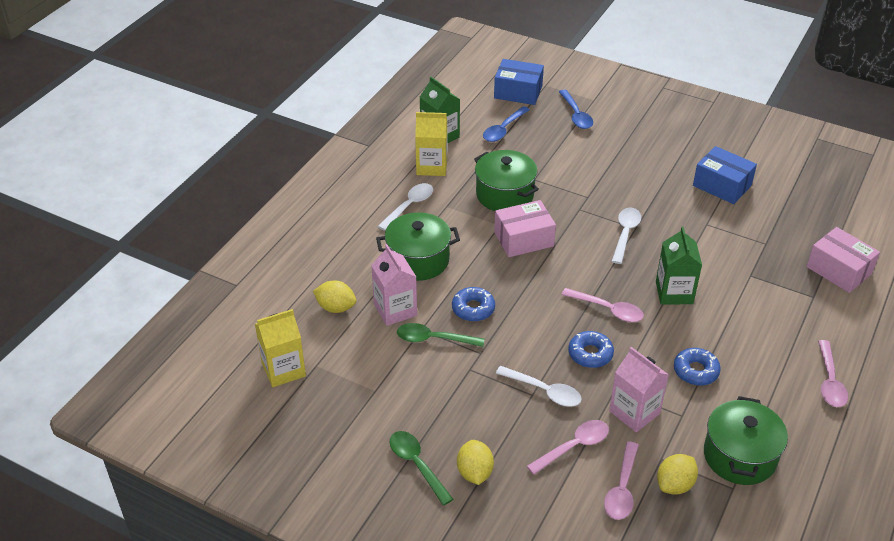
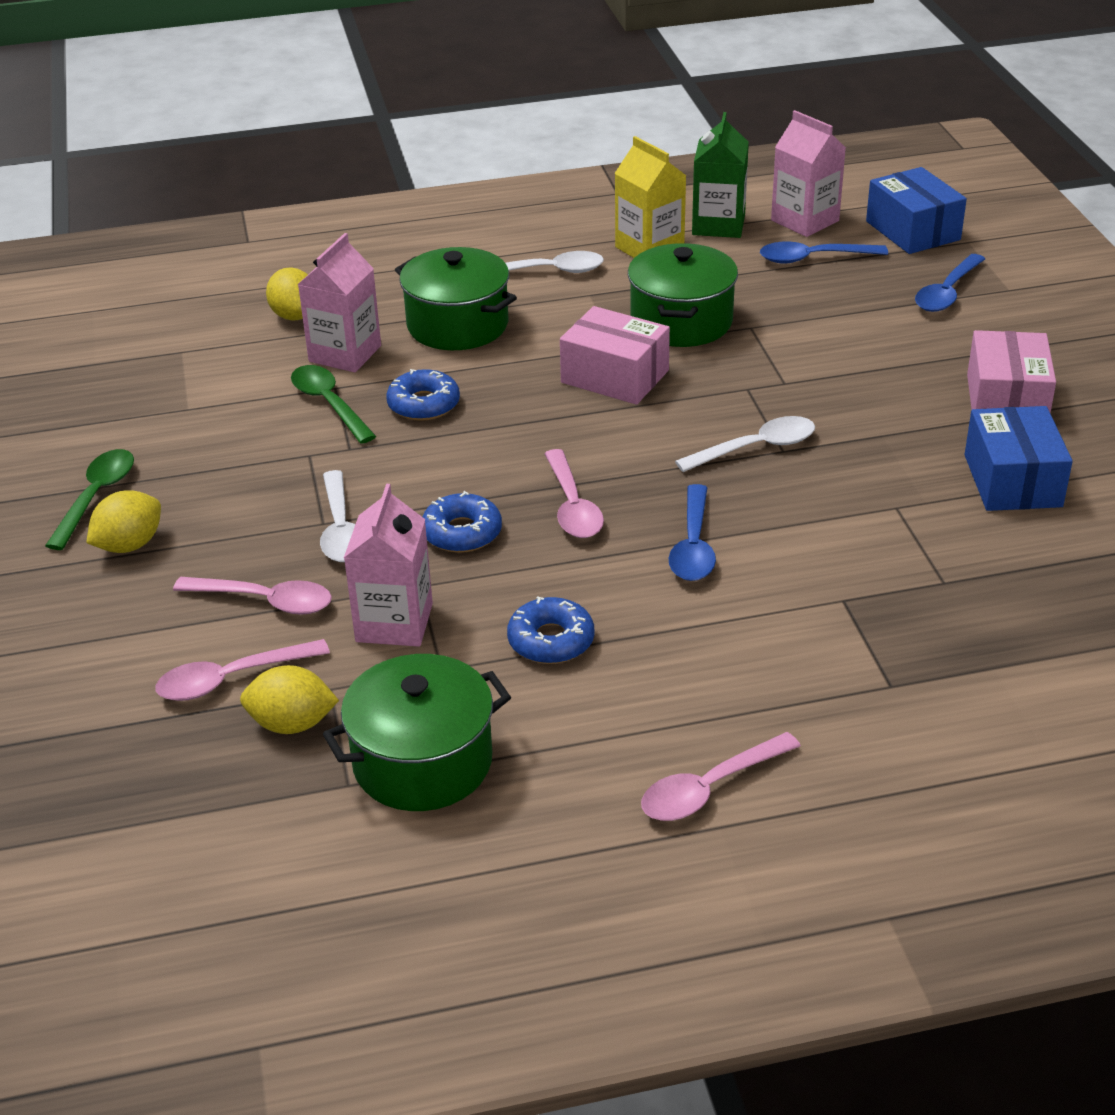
camera: 50 degrees right, 5 degrees down
(283, 369) = (148, 335): yellow carton -> none
(470, 112) = (805, 221): none -> pink carton
(674, 292) = (693, 546): green carton -> blue spoon
(839, 270) = (1000, 685): pink box -> pink box (1006, 400)

